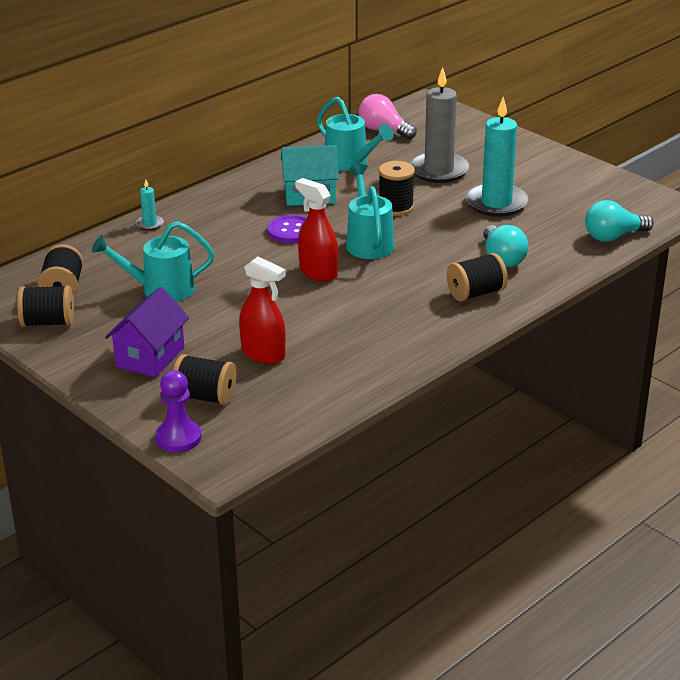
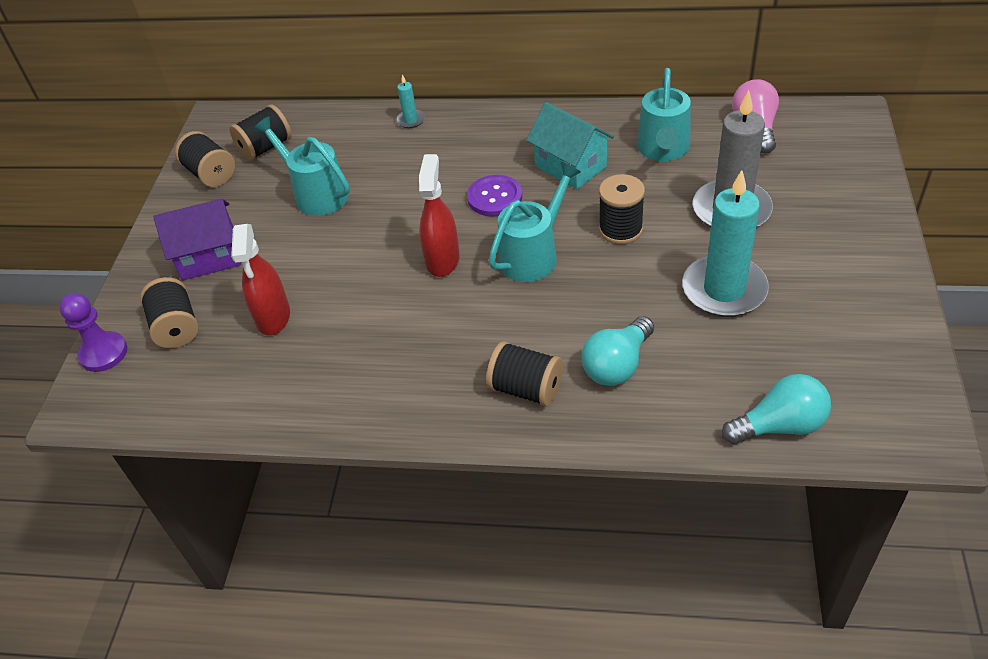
camera: 55 degrees right, 15 degrees up
(613, 236) = (779, 425): turquoise light bulb -> turquoise light bulb turned 135 degrees clockwise

